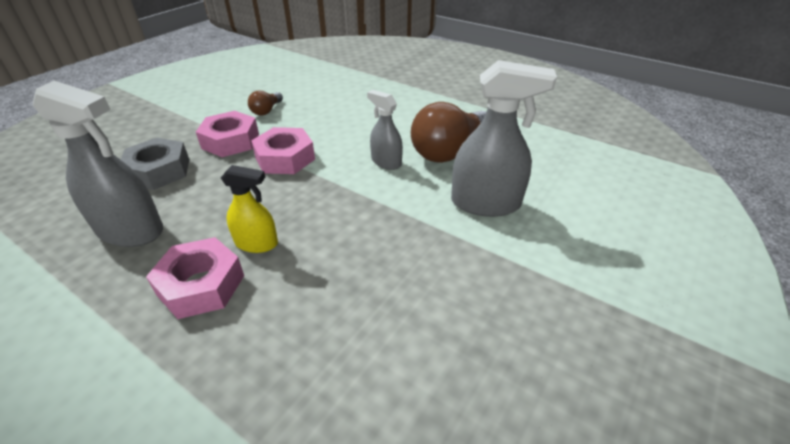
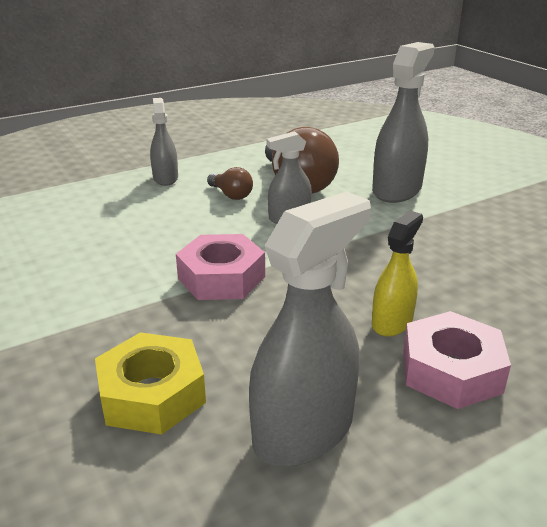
camera: 65 degrees left, 10 degrees down
(159, 171) = (152, 394): grey nut -> yellow nut
(231, 141) = (128, 315): pink nut -> none
(266, 110) = (68, 273): brown light bulb -> brown light bulb (231, 195)
(407, 100) = (165, 178): none -> grey spray bottle

